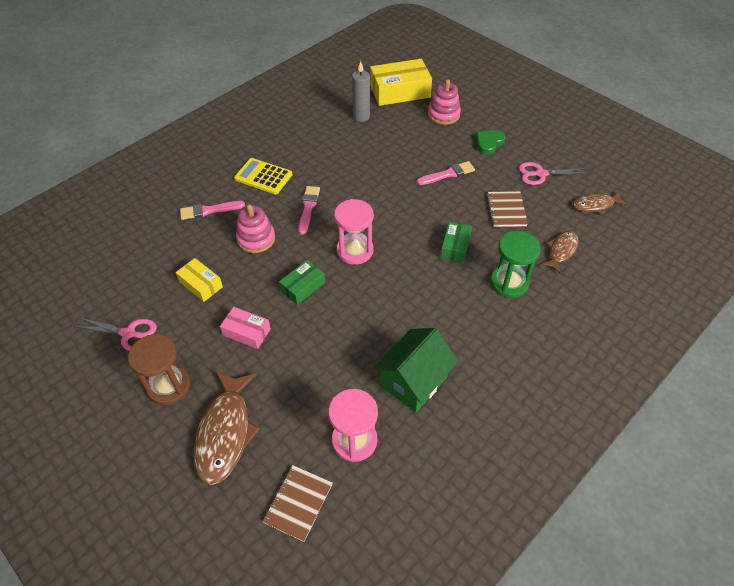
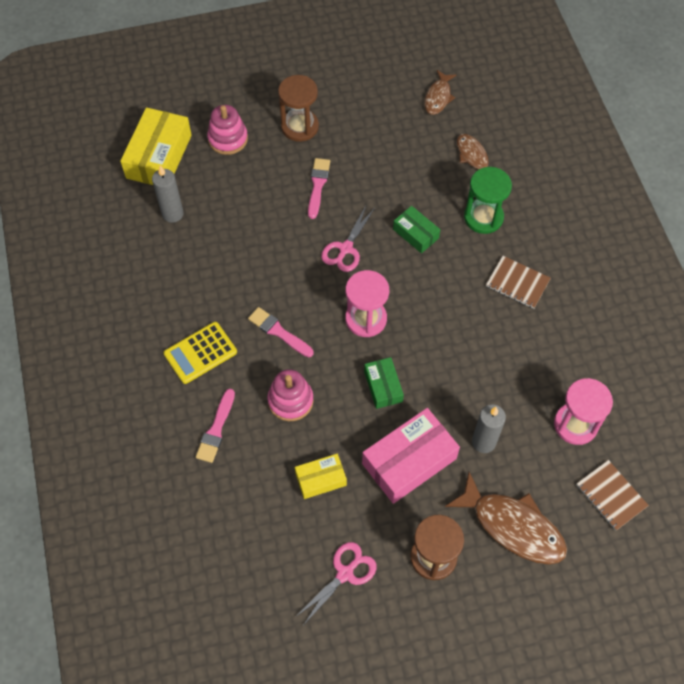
camera: 60 degrees left, 10 degrees up
(246, 332) = (409, 461): pink box -> pink box, size x1.81
(294, 376) = (483, 442): none -> grey candle
(414, 381) = (543, 349): green house -> none
(489, 143) = (300, 127): green heart -> brown hourglass
(506, 210) = (398, 167): brown notebook -> brown notebook (517, 283)
(540, 174) = (371, 112): pink scissors -> pink scissors (345, 249)

